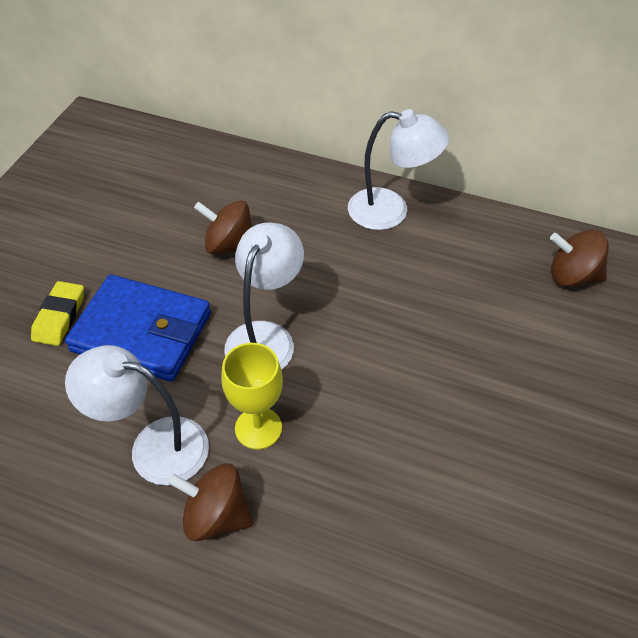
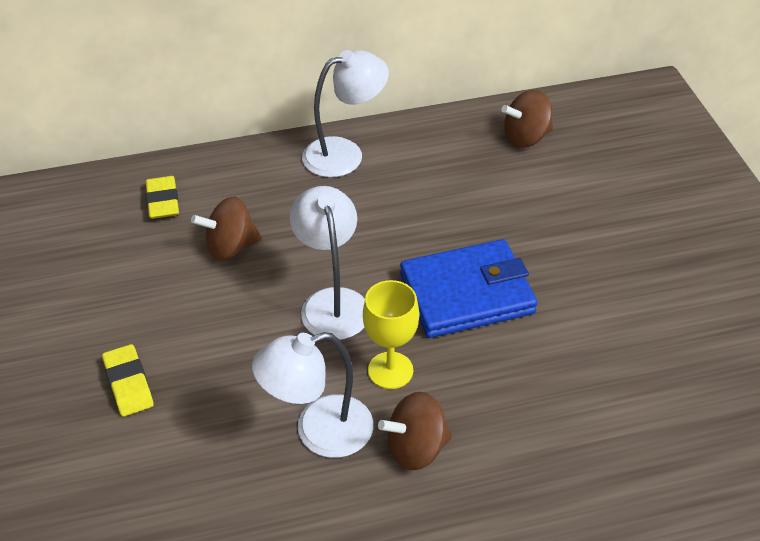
camera: 35 degrees left, 5 degrees down
(142, 332) = (220, 355): blue wallet -> blue wallet (467, 293)
(214, 181) = (163, 201): none -> yellow eraser

